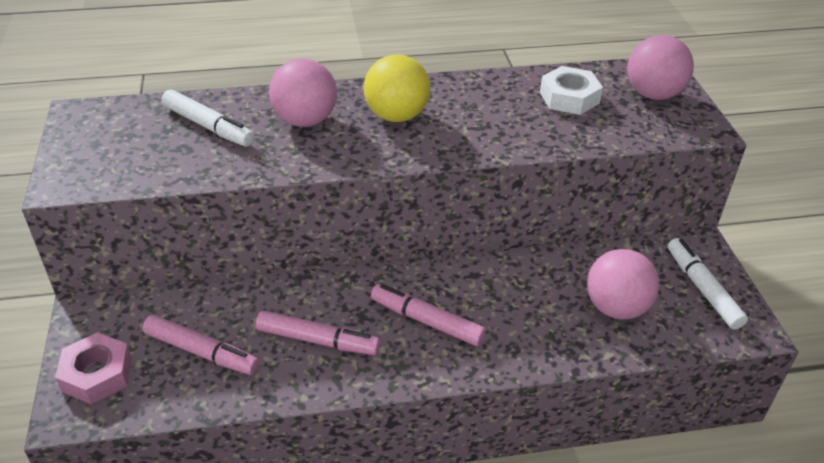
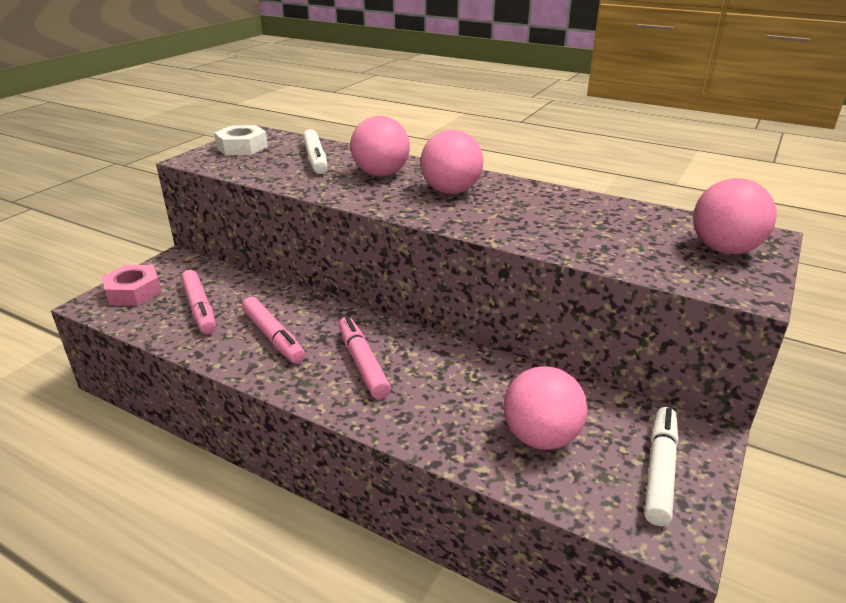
camera: 40 degrees right, 10 degrees down
(396, 116) = (451, 191): yellow ball -> pink ball
(569, 97) = (625, 225): white nut -> white nut (242, 147)

